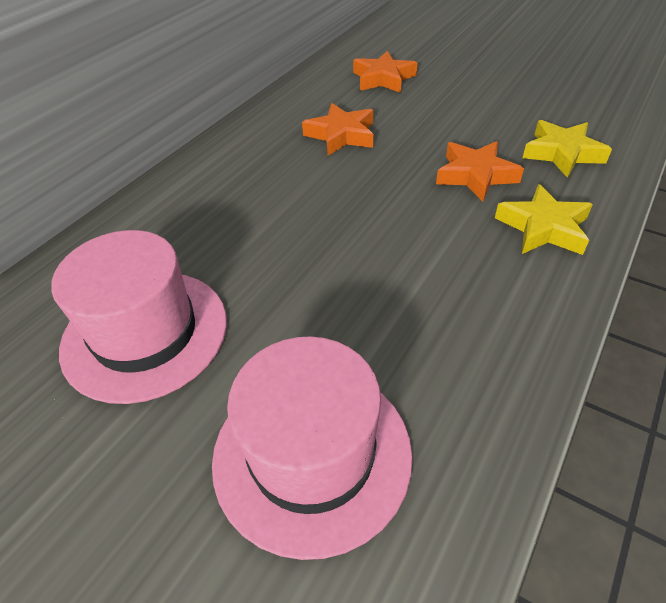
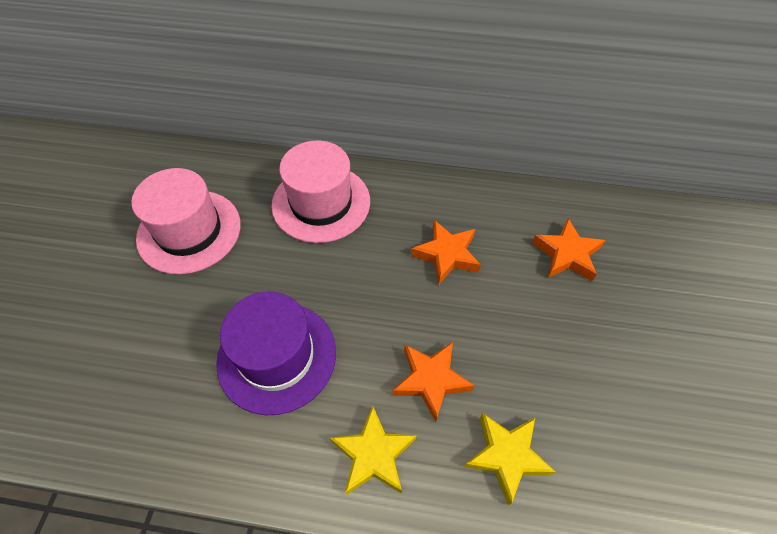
camera: 65 degrees right, 10 degrees up
(312, 454) = (118, 353): pink hat -> pink hat (321, 203)
(400, 277) = (277, 356): none -> purple hat

